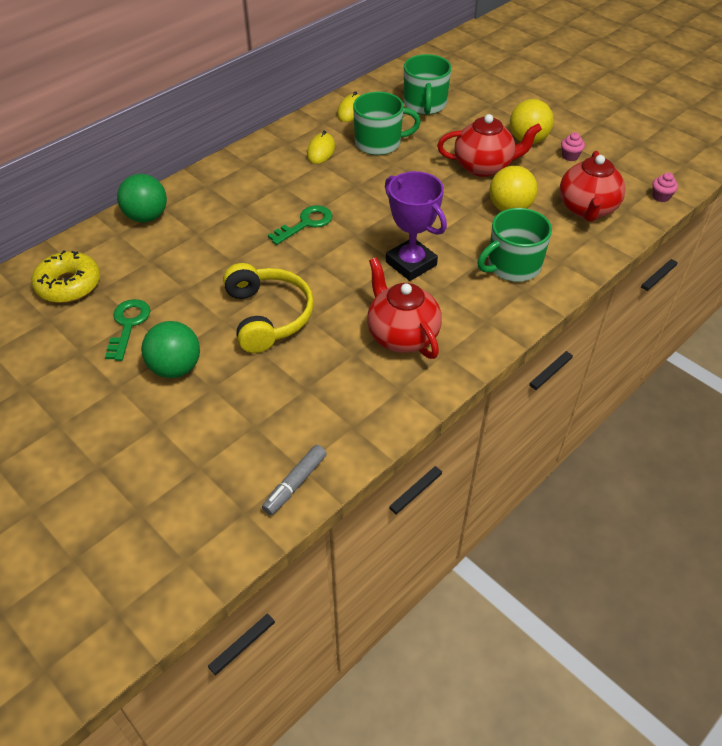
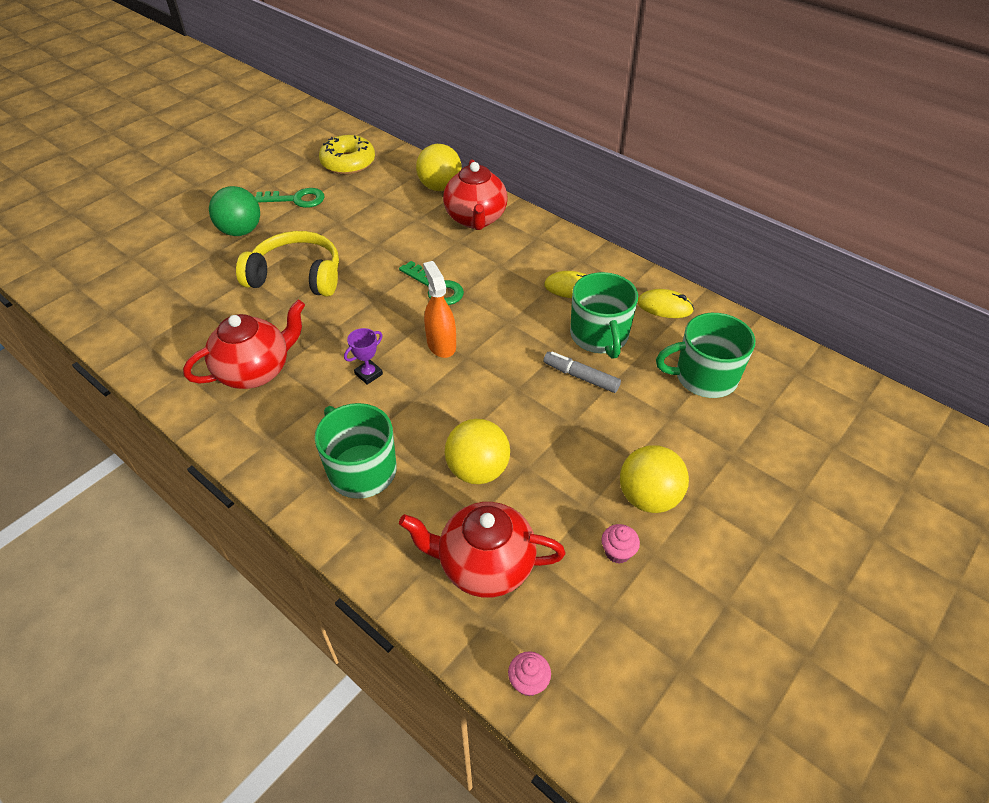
camera: 85 degrees right, 0 degrees up
(147, 217) = (440, 187): green ball -> yellow ball
(268, 316) = (297, 276): yellow headphones -> yellow headphones turned 150 degrees counterclockwise
(295, 484) = (93, 311): grey marker -> grey marker (581, 377)
(379, 222) = (441, 344): none -> orange spray bottle
(411, 263) = (368, 374): purple trophy -> purple trophy, size x0.48
(484, 167) = (569, 442): red teapot -> red teapot (476, 219)

